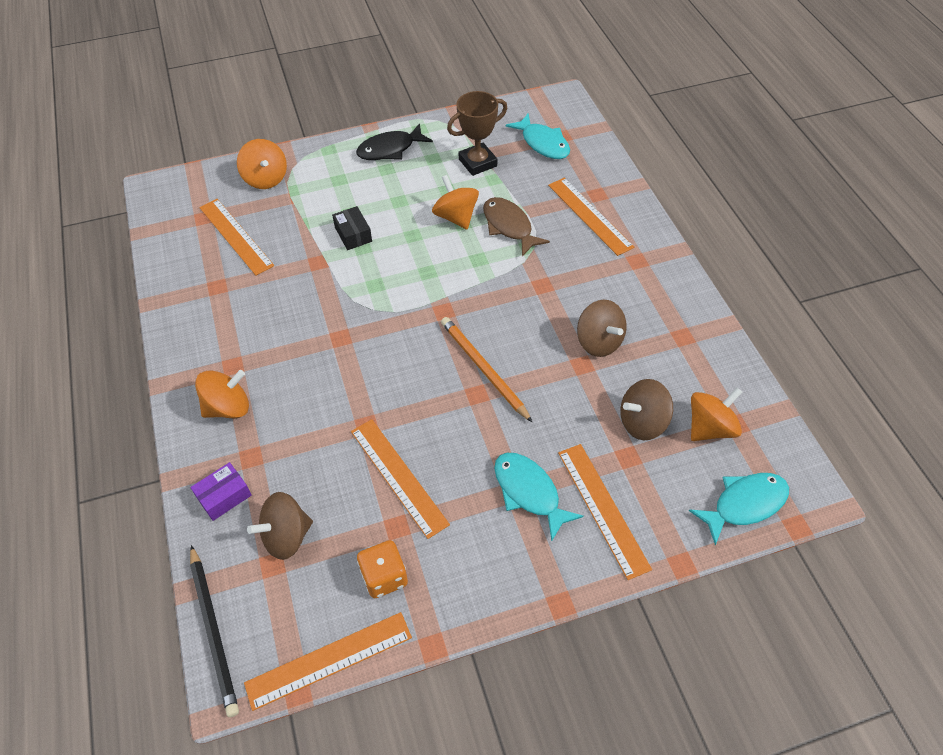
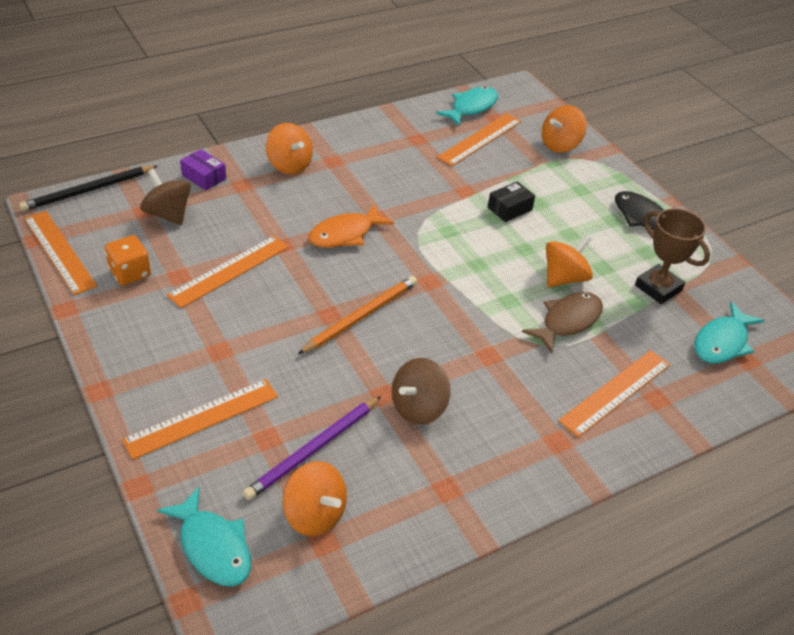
camera: 75 degrees right, 10 degrees down
(361, 368) = (345, 234): none -> orange fish
(529, 492) = (218, 360): turquoise fish -> turquoise fish (471, 107)
(642, 422) = (313, 450): brown spinning top -> purple pencil

